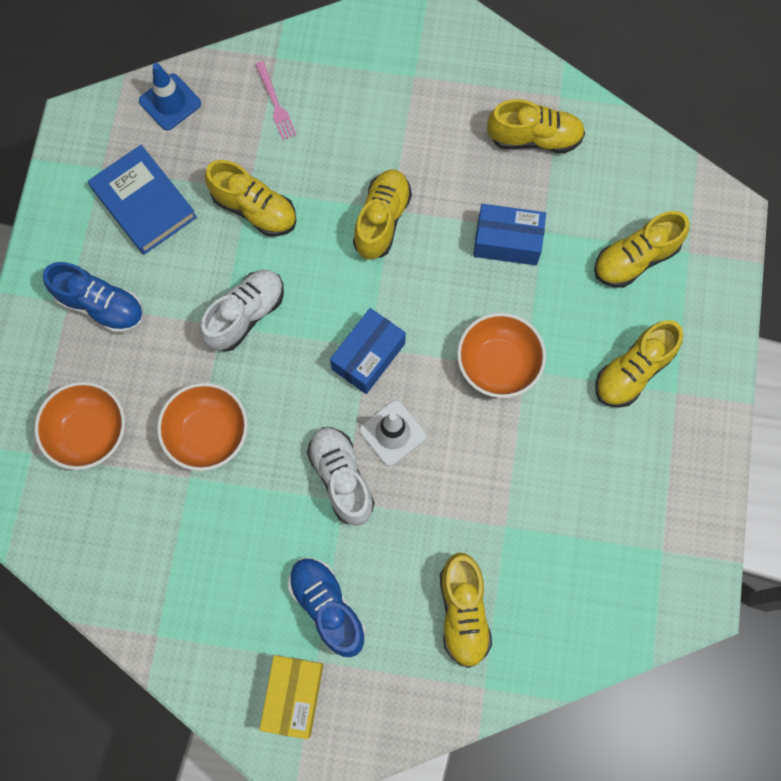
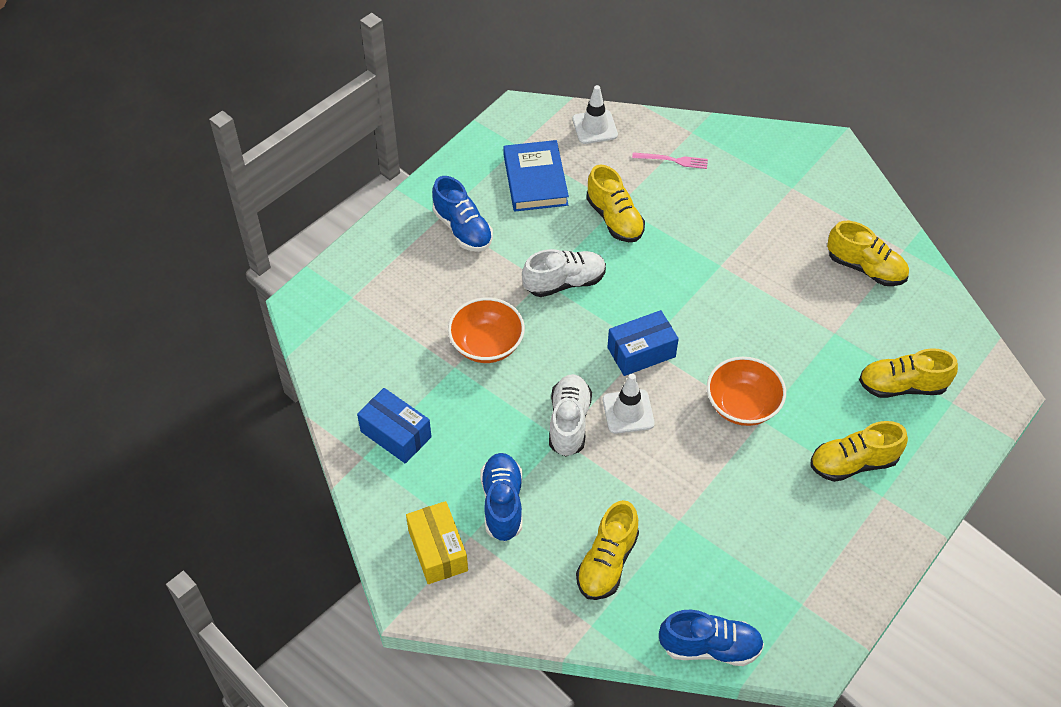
camera: 30 degrees right, 20 degrees down
(89, 432) = (401, 303): orange bowl -> none
(170, 102) = (594, 127): blue traffic cone -> white traffic cone
(275, 103) = (673, 160): pink fork -> pink fork turned 90 degrees counterclockwise
(293, 695) = (437, 550): yellow box -> yellow box turned 60 degrees counterclockwise
(382, 220) = (708, 269): yellow shoe -> none
(507, 242) = (800, 327): blue box -> blue box (395, 434)
(604, 645) = (710, 647): none -> blue shoe

